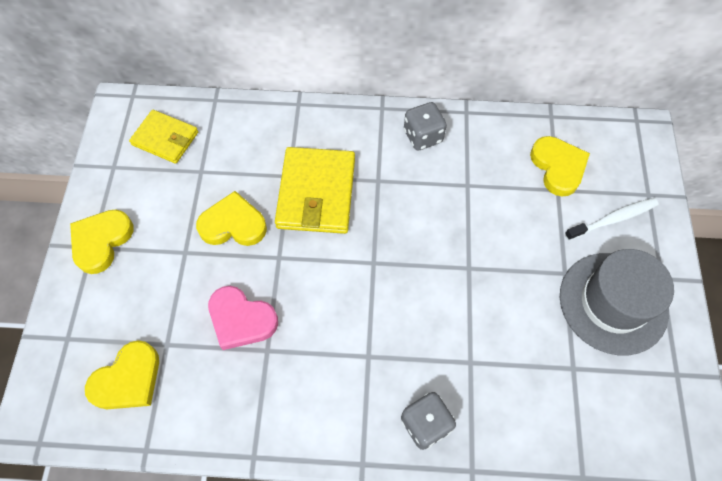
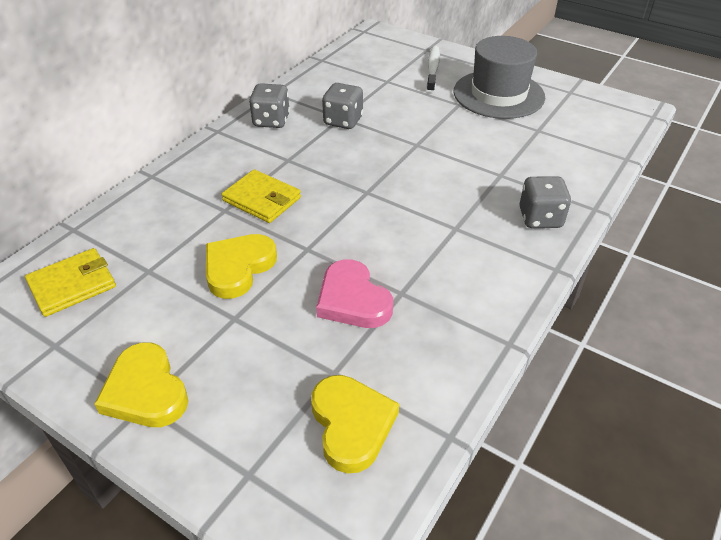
camera: 60 degrees left, 20 degrees down
(241, 319) = (353, 300): pink heart -> pink heart turned 90 degrees clockwise
(316, 193) = (262, 199): yellow wallet -> yellow wallet, size x0.63
(462, 190) = (343, 121): none -> grey dice
(558, 167) = (368, 73): yellow heart -> none

